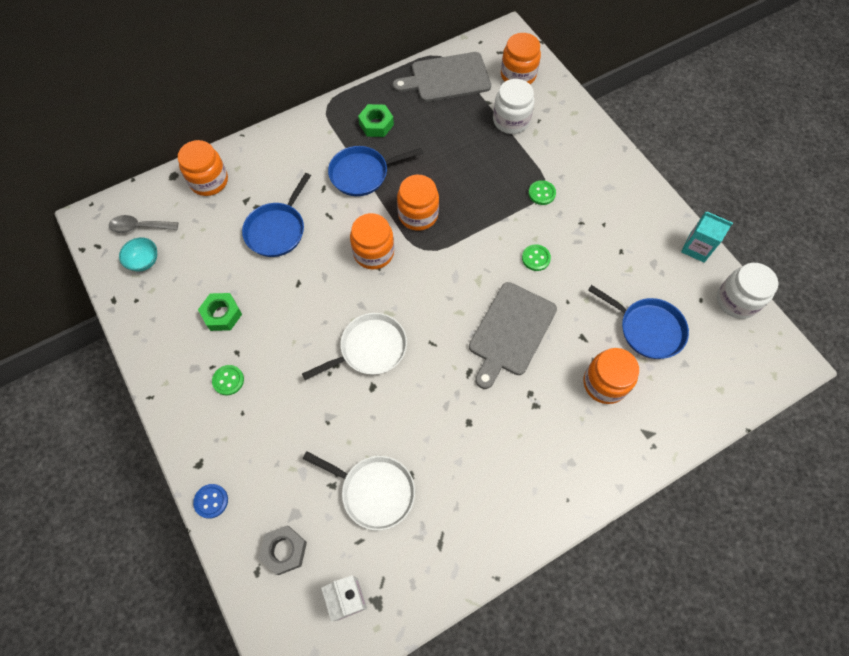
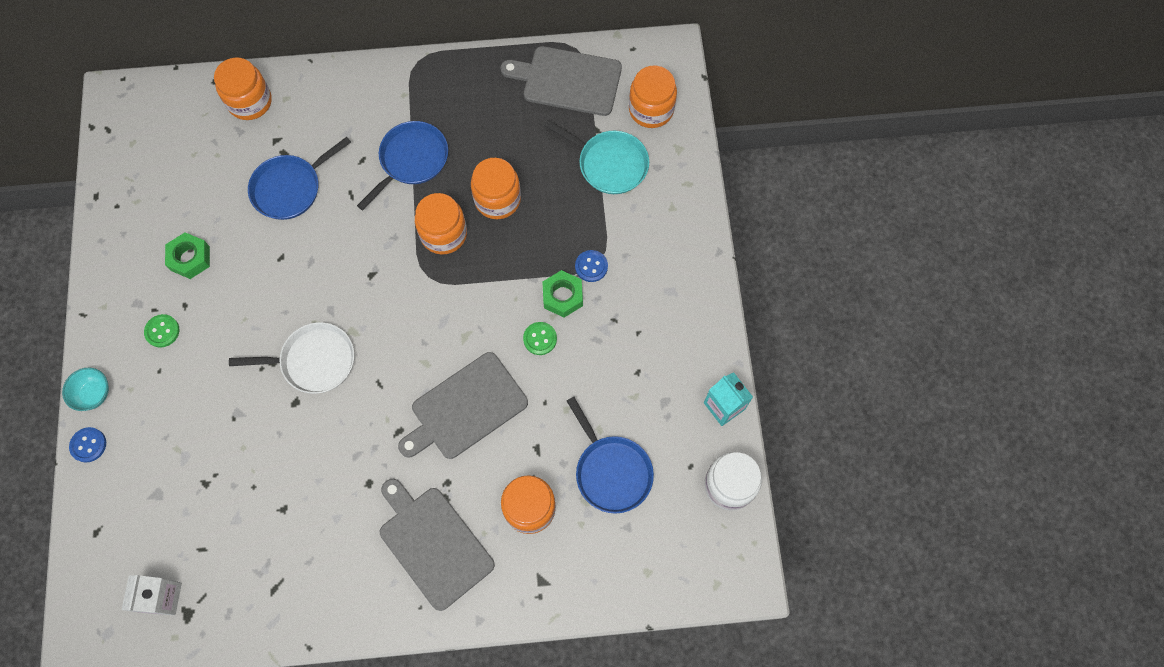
camera: 25 degrees right, 5 degrees up
(139, 227) = (157, 125): grey spoon -> none
(144, 261) = (144, 166): turquoise bowl -> turquoise bowl (94, 394)
(284, 550) = (130, 524): grey nut -> none
(362, 174) = (411, 160): blue pan -> blue pan turned 120 degrees clockwise
(373, 252) = (374, 257): orange jar -> orange jar (497, 199)
(374, 491) = (240, 508): white pan -> none
(376, 124) = (458, 107): green nut -> green nut (562, 296)
(511, 120) = (609, 164): white jar -> turquoise pan
(541, 193) = (591, 266): green button -> blue button
(548, 445) = (433, 543): none -> grey cutting board

